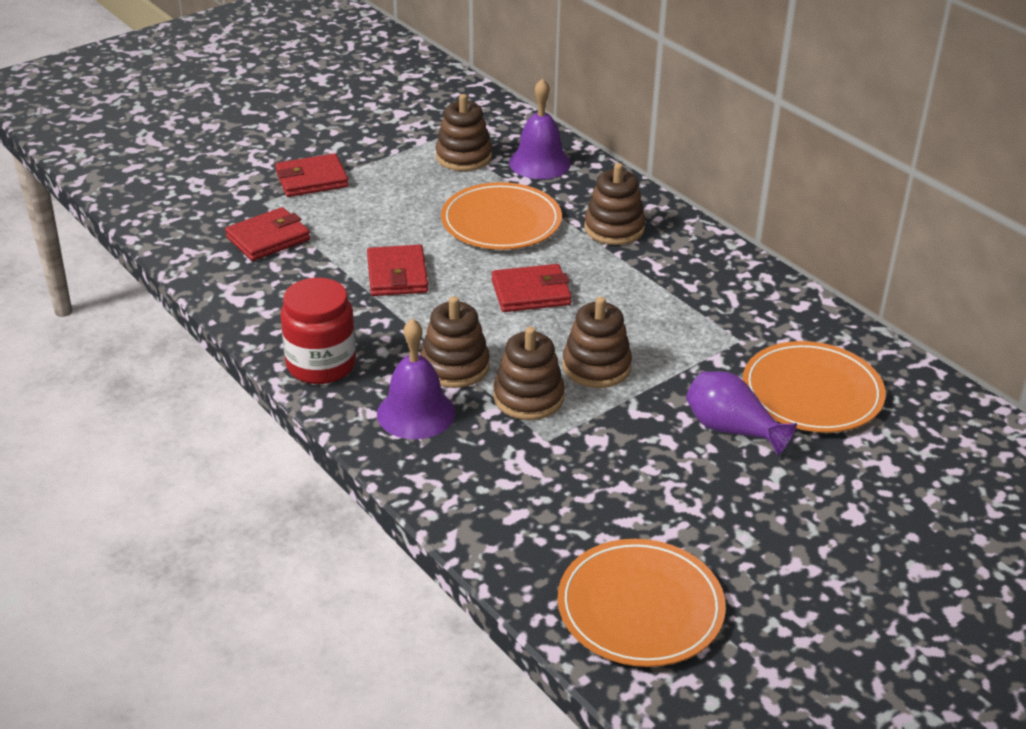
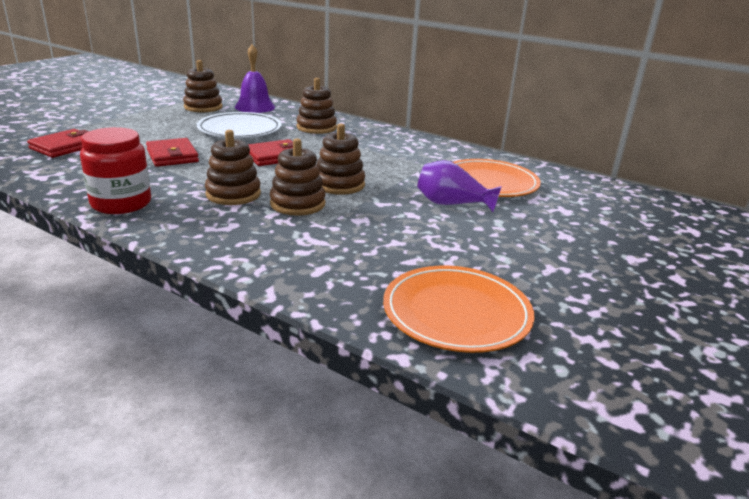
camera: 20 degrees left, 10 degrees down
(311, 180) = (95, 121): red wallet -> none
(416, 413) = (210, 221): purple bell -> none
(501, 221) = (240, 129): orange plate -> white plate

